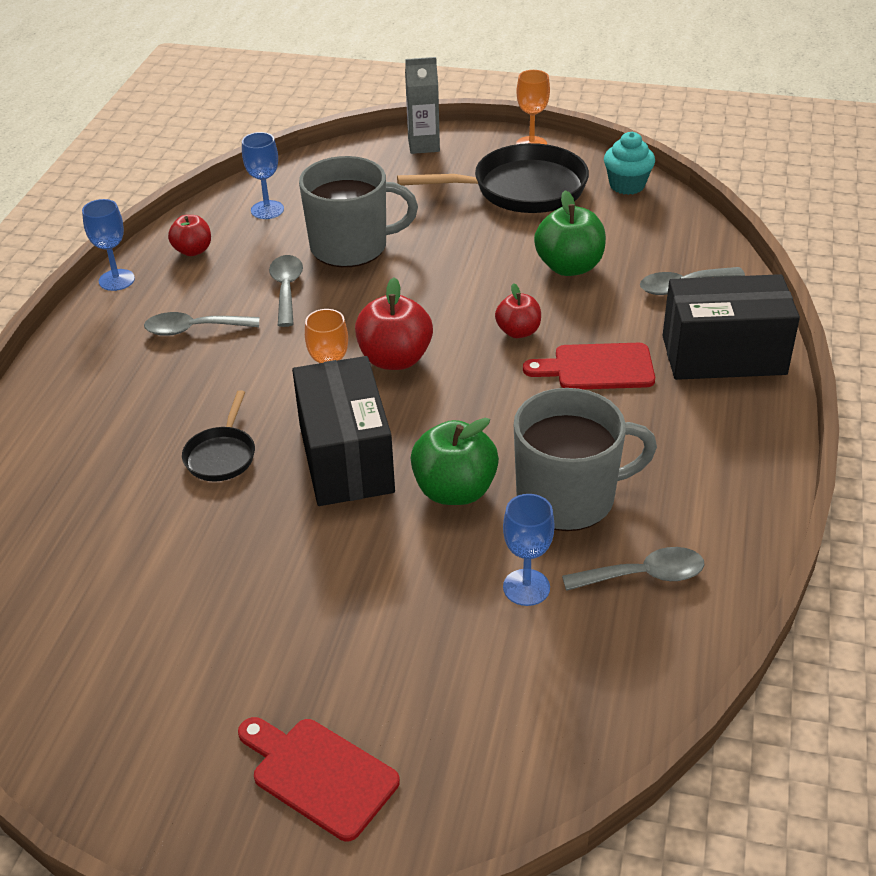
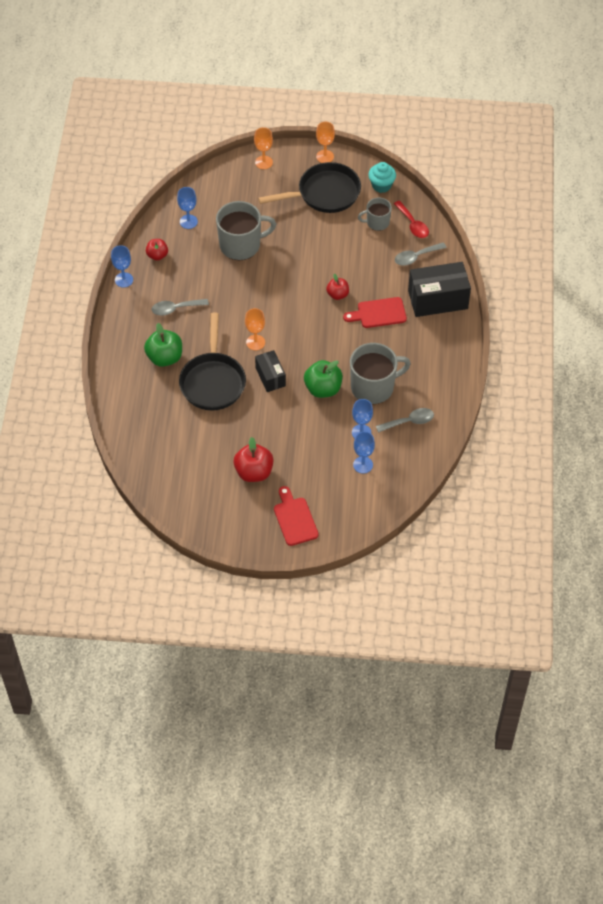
camera: 10 degrees left, 15 degrees up
(221, 455) = (213, 381): black pan -> black pan, size x2.00
(286, 289) = (215, 278): grey spoon -> none
(319, 775) = (294, 519): red cutting board -> red cutting board turned 45 degrees clockwise
(346, 458) = (270, 377): black box -> black box, size x0.58
(395, 359) = (280, 317): red apple -> red apple (254, 472)
(423, 145) = (264, 162): grey carton -> orange goblet
(519, 660) = (363, 465): none -> blue goblet
(569, 267) = (357, 249): green apple -> green apple (165, 357)
(612, 233) = (377, 222): none -> grey mug
(681, 240) = (413, 224): none -> red spoon

